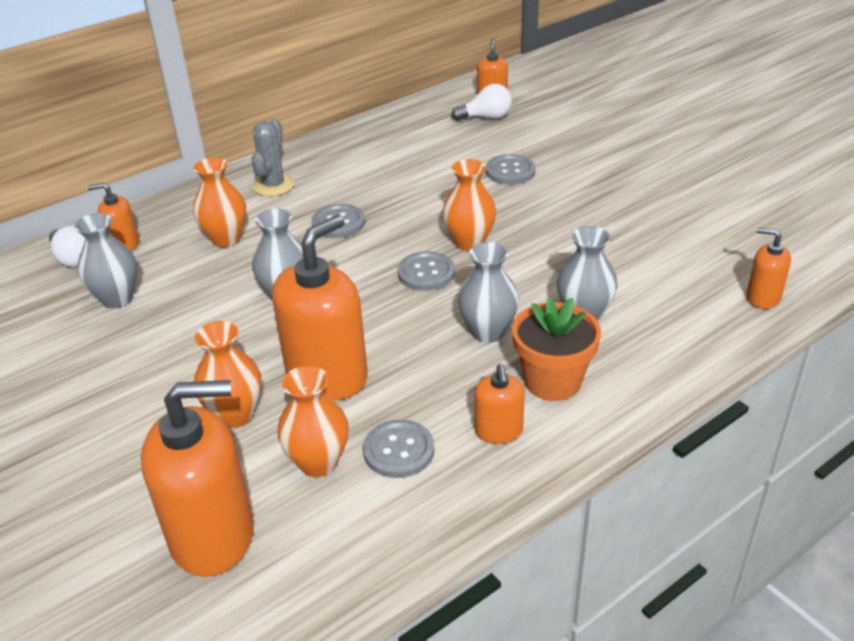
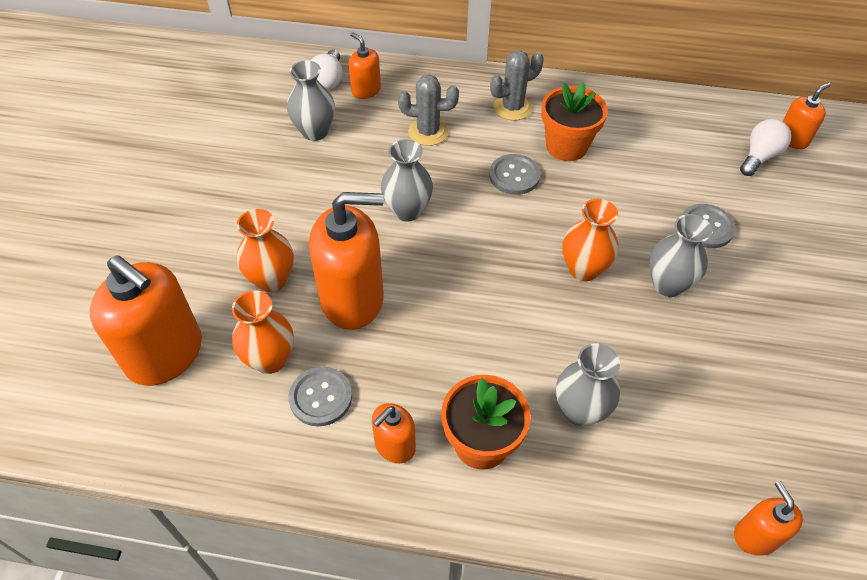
camera: 45 degrees right, 15 degrees up
(225, 239) = (428, 132): orange vase -> grey cactus
(351, 184) = (566, 146): none -> orange flower pot
(426, 273) = (517, 270): grey button -> none
(486, 117) = (759, 156): white light bulb -> white light bulb turned 90 degrees counterclockwise
(488, 332) = (493, 359): grey vase -> grey vase (668, 284)

